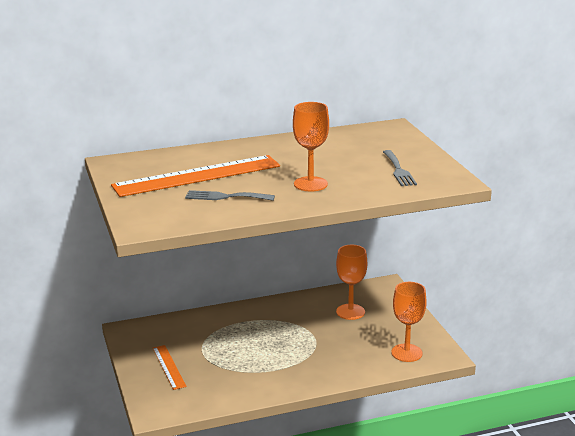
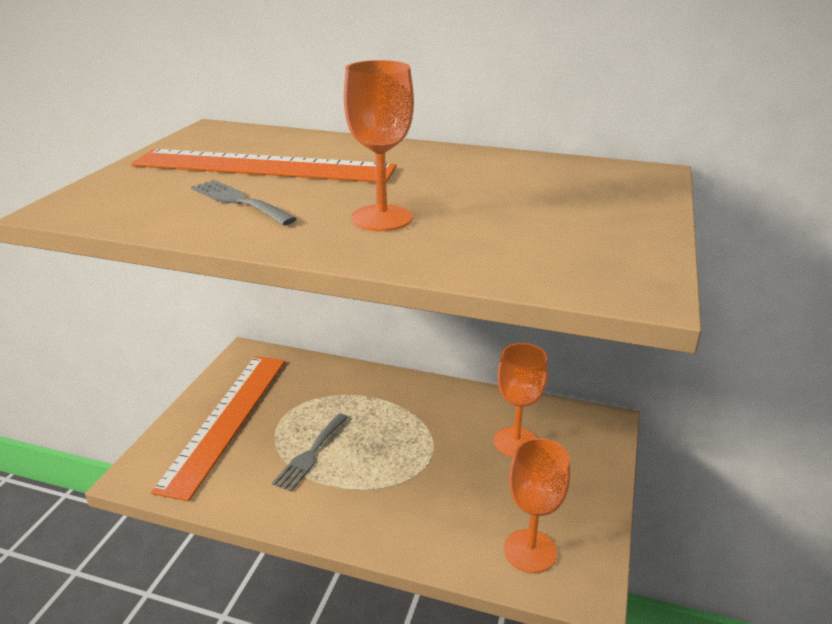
camera: 35 degrees right, 5 degrees up
(169, 367) = (226, 420): orange ruler -> orange ruler, size x2.05
(398, 170) = (558, 238): grey fork -> grey fork (310, 454)

